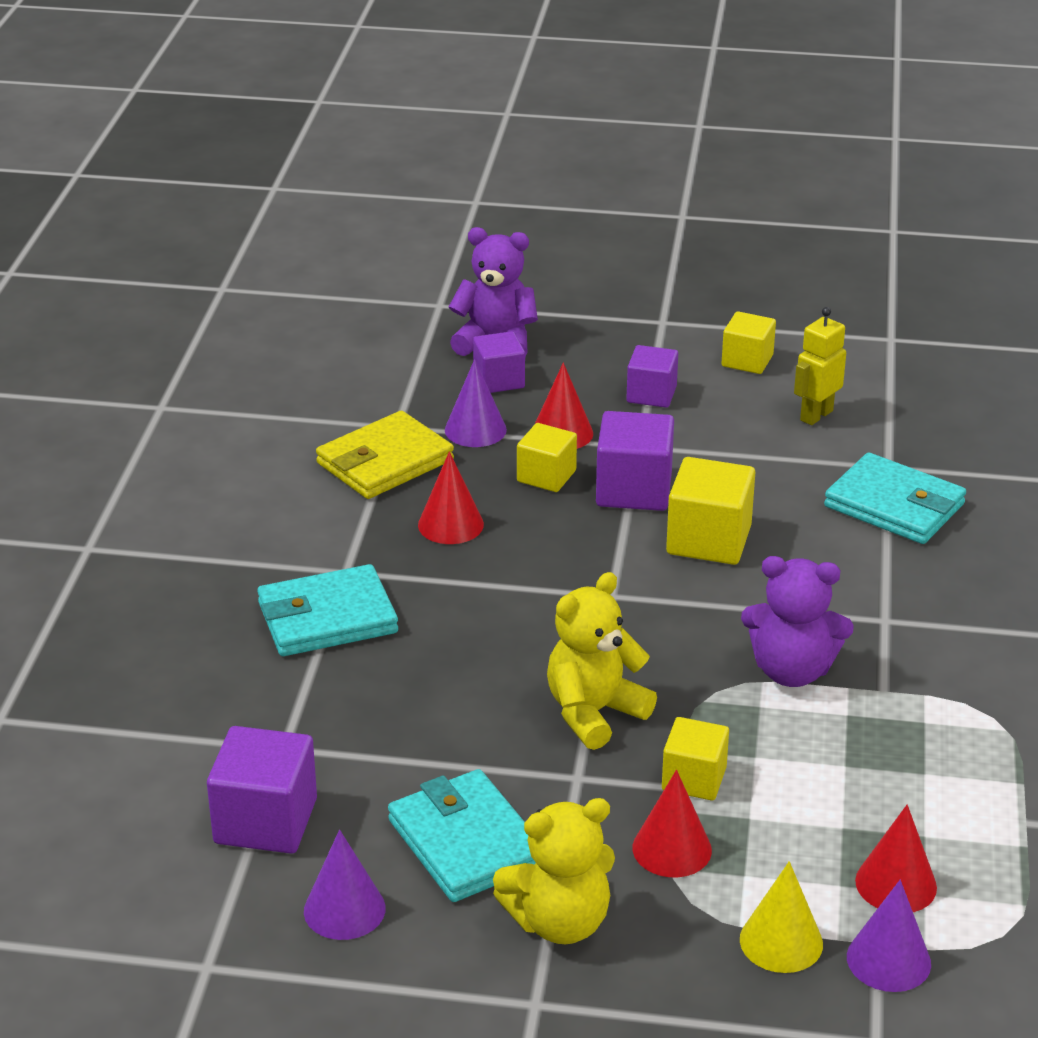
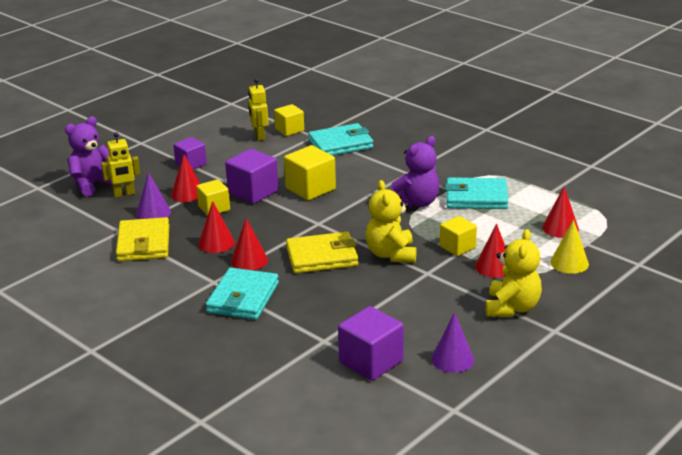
camera: 55 degrees left, 5 degrees down
(433, 577) = (249, 260): none -> red cone
(466, 842) = (440, 313): turquoise wallet -> turquoise wallet (476, 197)
(499, 380) = (124, 194): purple cube -> yellow robot
(514, 643) = (322, 257): none -> yellow wallet
(747, 361) = (199, 136): yellow cube -> yellow cube (289, 130)
(888, 960) = (599, 245): purple cone -> none

